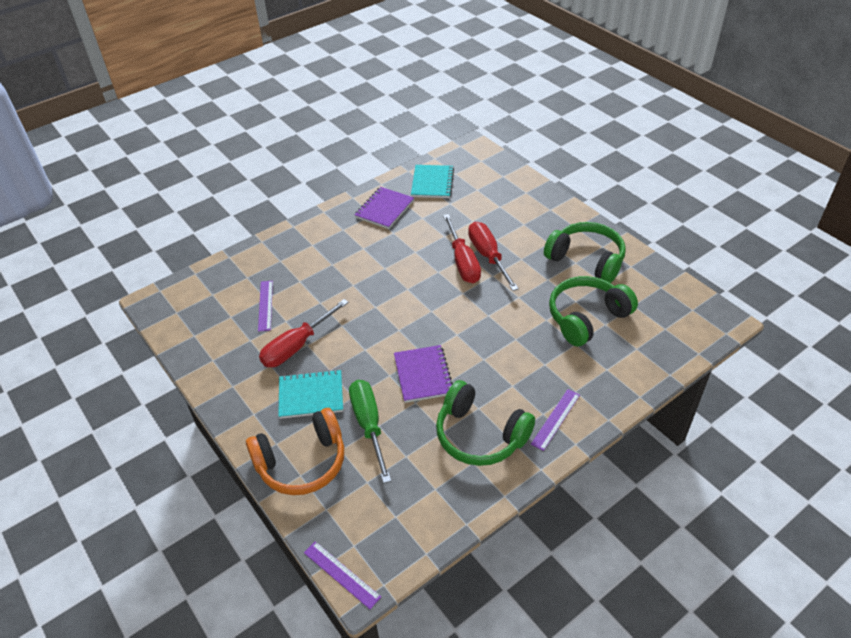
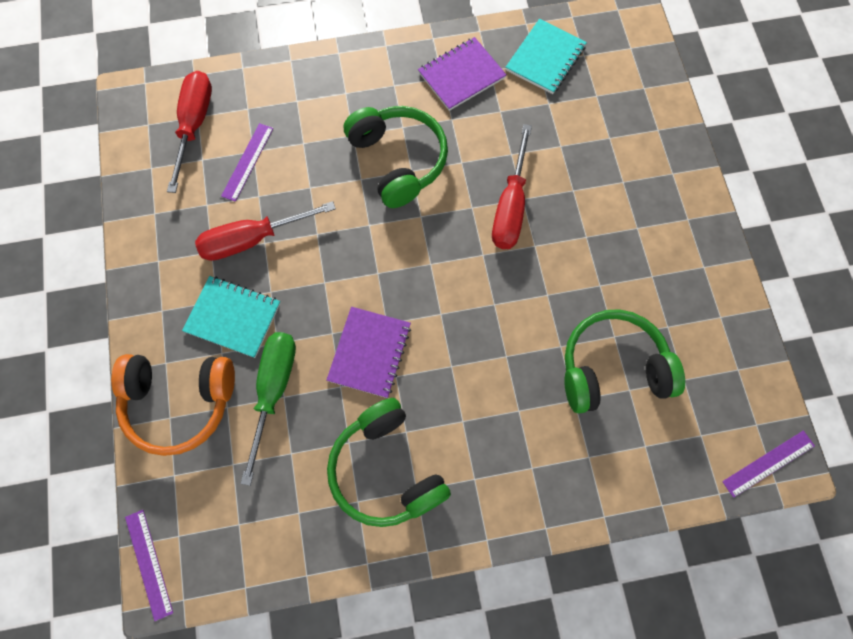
camera: 25 degrees right, 25 degrees up
(488, 256) = (547, 212): red screwdriver -> red screwdriver (194, 125)
(556, 419) = (485, 494): purple ruler -> purple ruler (768, 463)
(586, 260) = (668, 279): green headphones -> green headphones (398, 161)

